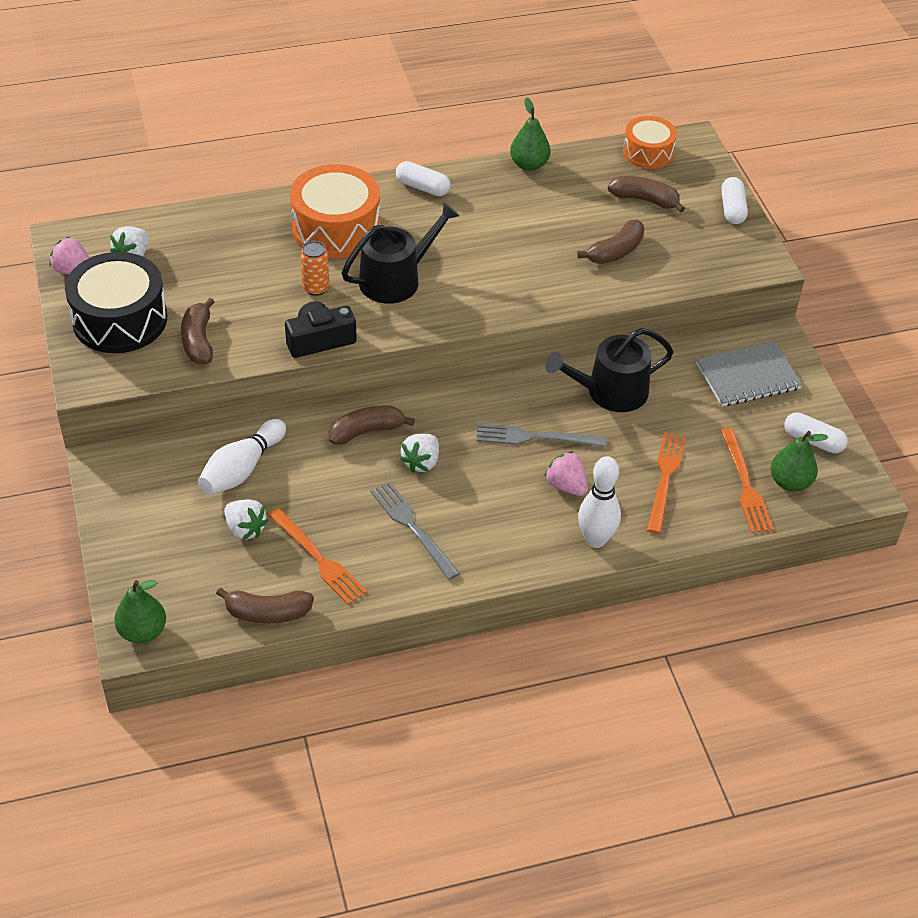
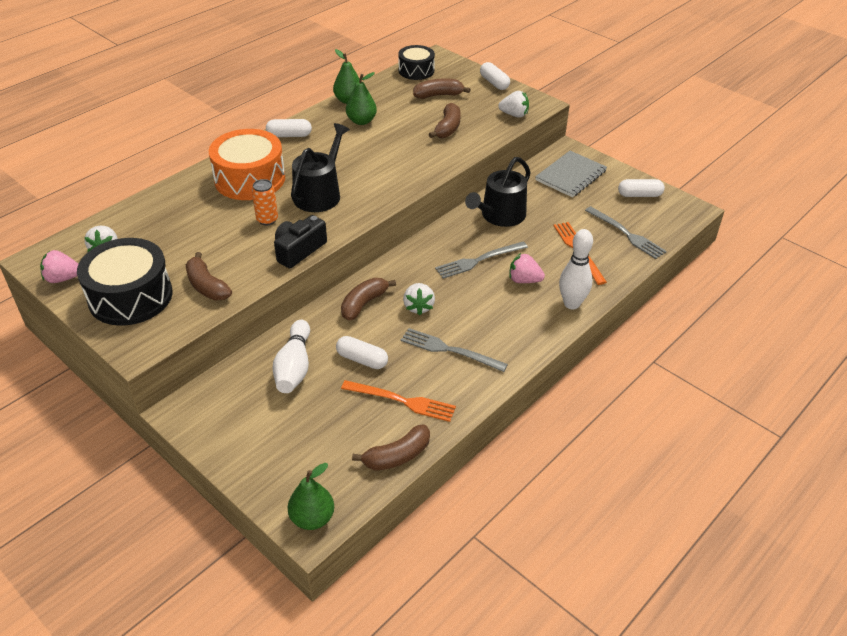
camera: 30 degrees left, 5 degrees down
(245, 529) = (331, 406): white strawberry -> white strawberry (514, 115)
(314, 494) = (362, 359): none -> white capsule
(648, 152) = (416, 70): orange drum -> black drum
(745, 484) = (626, 234): orange fork -> grey fork
(790, 482) = (649, 222): green pear -> green pear (361, 121)

